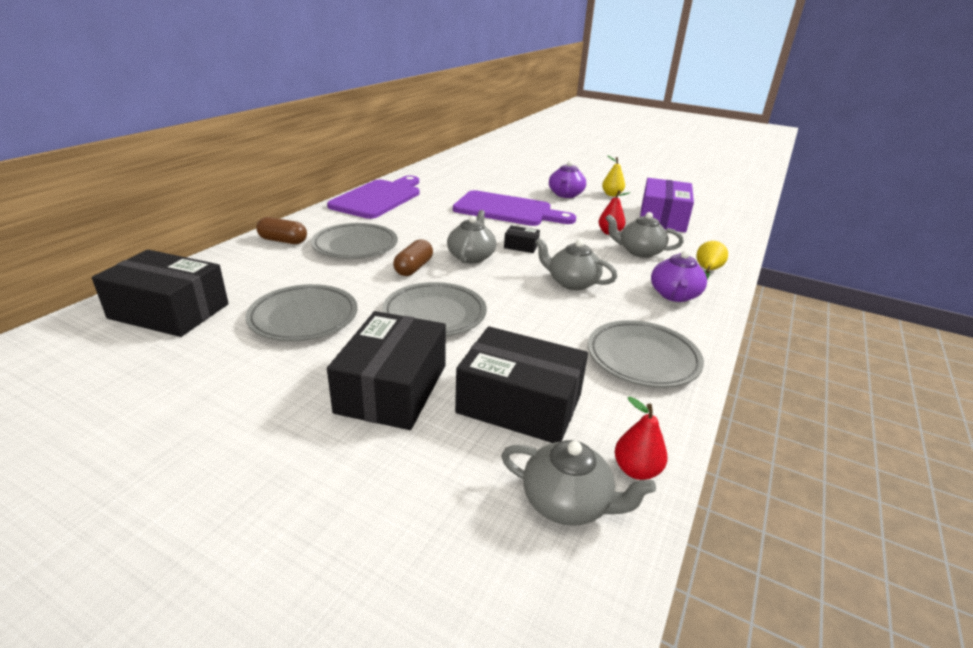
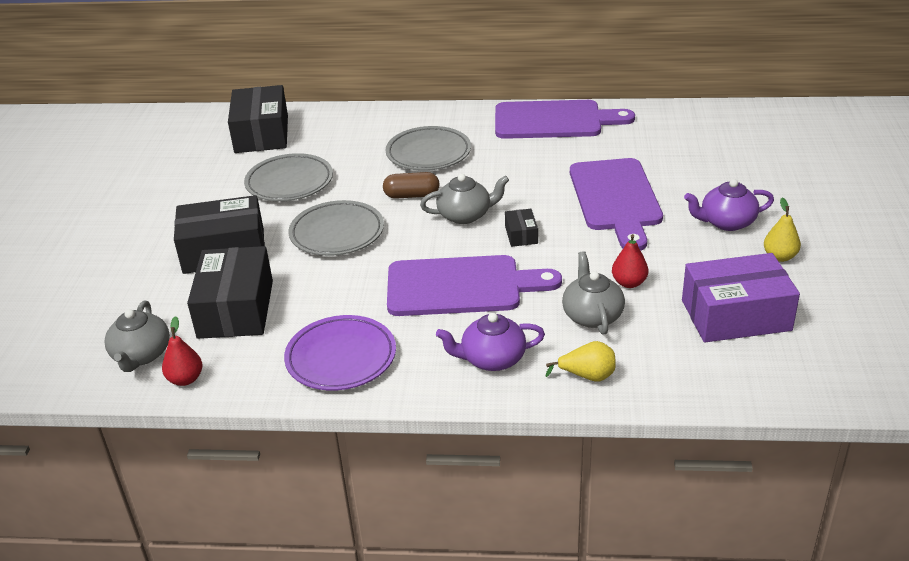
camera: 70 degrees right, 5 degrees up
(283, 241) = (405, 121): brown capsule -> none
(571, 282) = (461, 286): grey teapot -> purple cutting board
(642, 358) = (341, 358): grey plate -> purple plate

